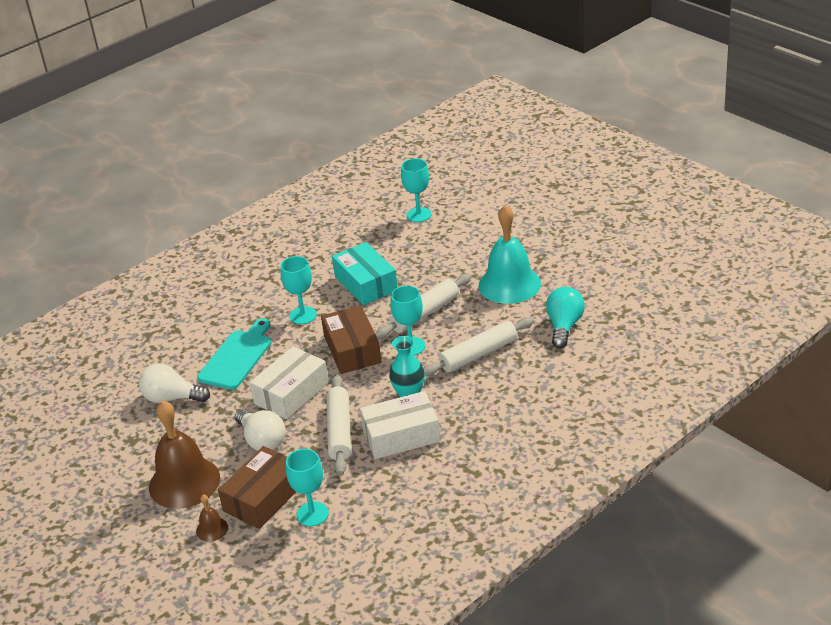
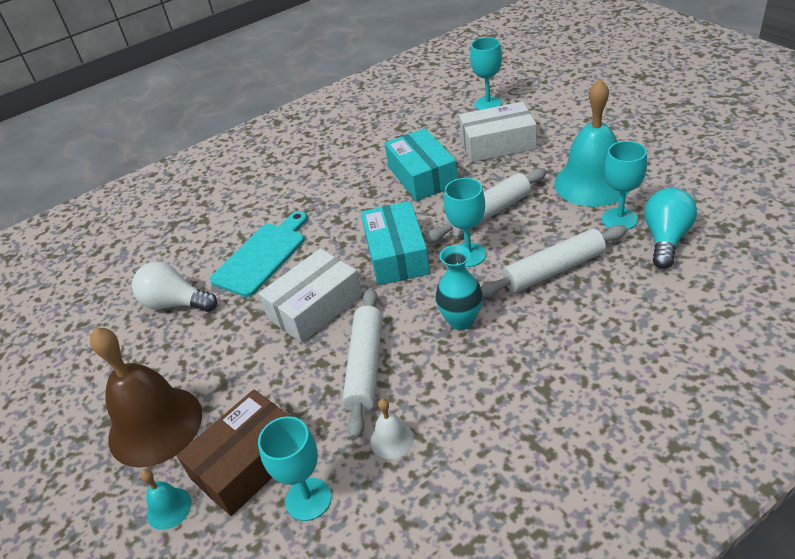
camera: 10 degrees right, 5 degrees up
(212, 529) = (169, 508): brown bell -> turquoise bell
(262, 440) = (266, 371): white light bulb -> none
(303, 315) = (346, 210): turquoise goblet -> turquoise goblet (619, 219)
(352, 350) = (396, 255): brown box -> turquoise box
(366, 475) = (391, 439): none -> white bell
(401, 435) = (446, 380): white box -> white box (497, 144)

